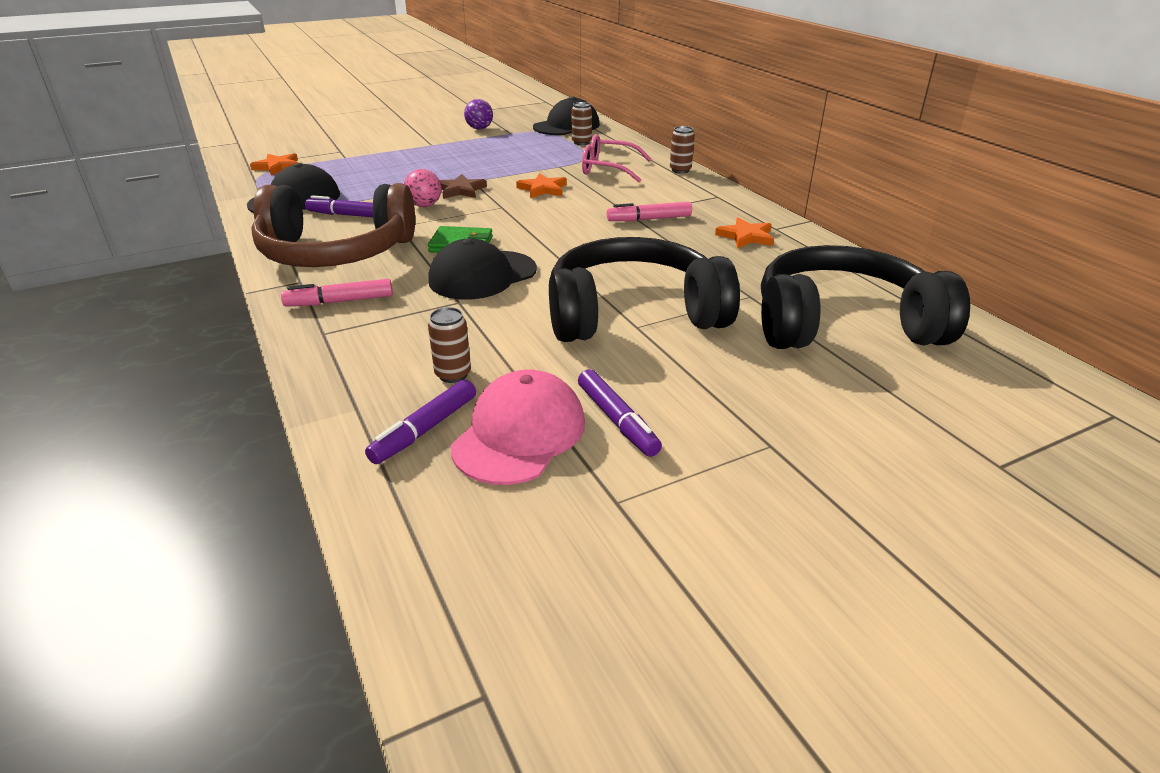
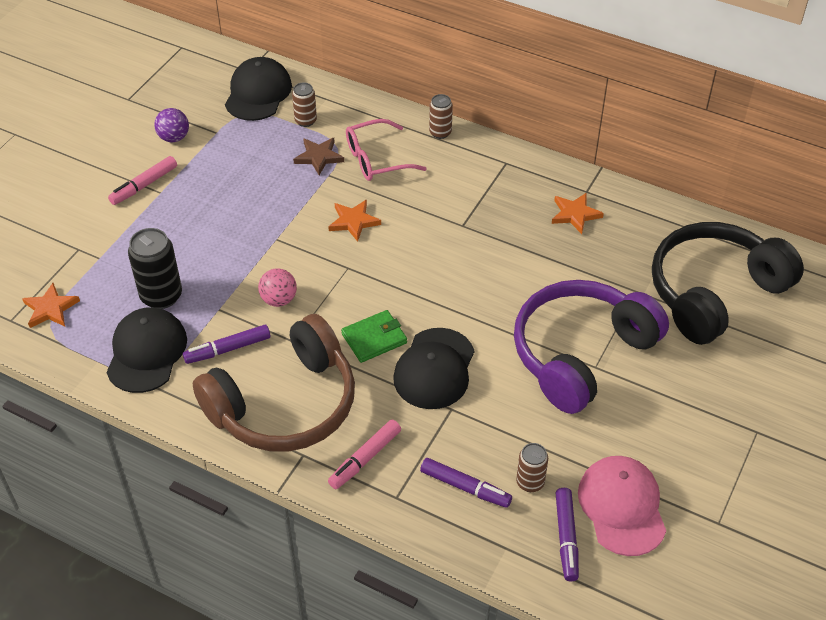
camera: 35 degrees left, 15 degrees up
(351, 181) = (161, 296): none -> black can
(461, 190) = (283, 259): brown star -> brown star (319, 157)
(617, 420) = (663, 462): purple marker -> purple marker (465, 487)
(633, 313) = (580, 354): black headphones -> purple headphones
(649, 219) = (484, 225): pink marker -> pink marker (144, 185)

